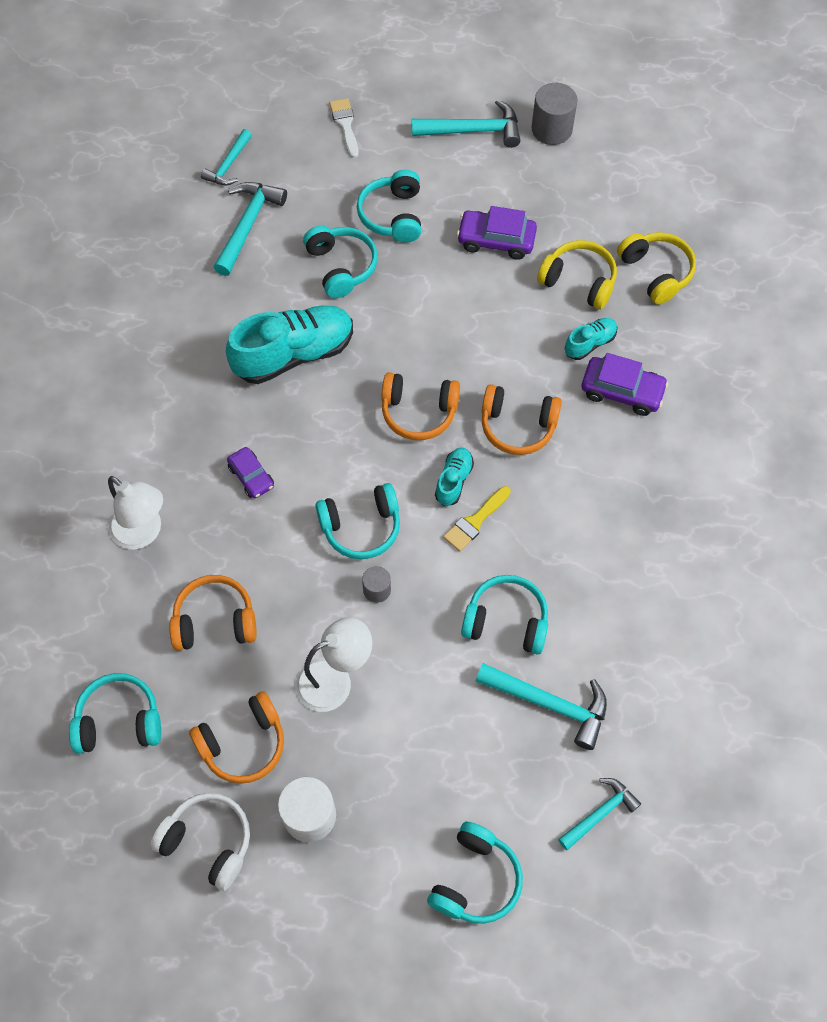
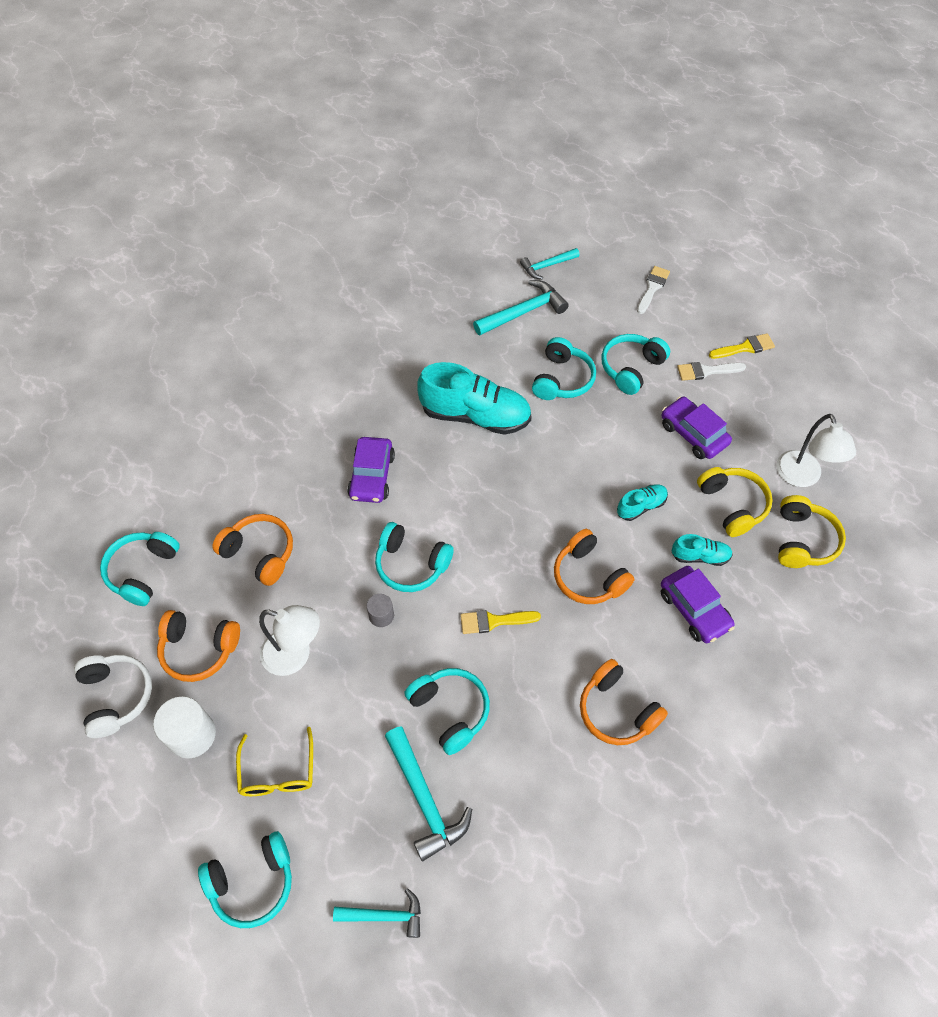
camera: 40 degrees right, 5 degrees down
(119, 721) = (143, 571): turquoise headphones -> turquoise headphones turned 105 degrees counterclockwise
(143, 533) = (272, 462): white lamp -> white lamp (802, 477)
(251, 476) = (372, 476): purple car -> purple car, size x1.55
(413, 782) = (278, 772): none -> yellow glasses
(418, 412) = (525, 514): orange headphones -> orange headphones (617, 710)
(453, 481) = (505, 581): turquoise shoe -> turquoise shoe (641, 506)
(459, 175) = (706, 371): none -> white brush
(473, 131) = (745, 347): turquoise hammer -> yellow brush
(551, 129) = (809, 383): grey cylinder -> none

